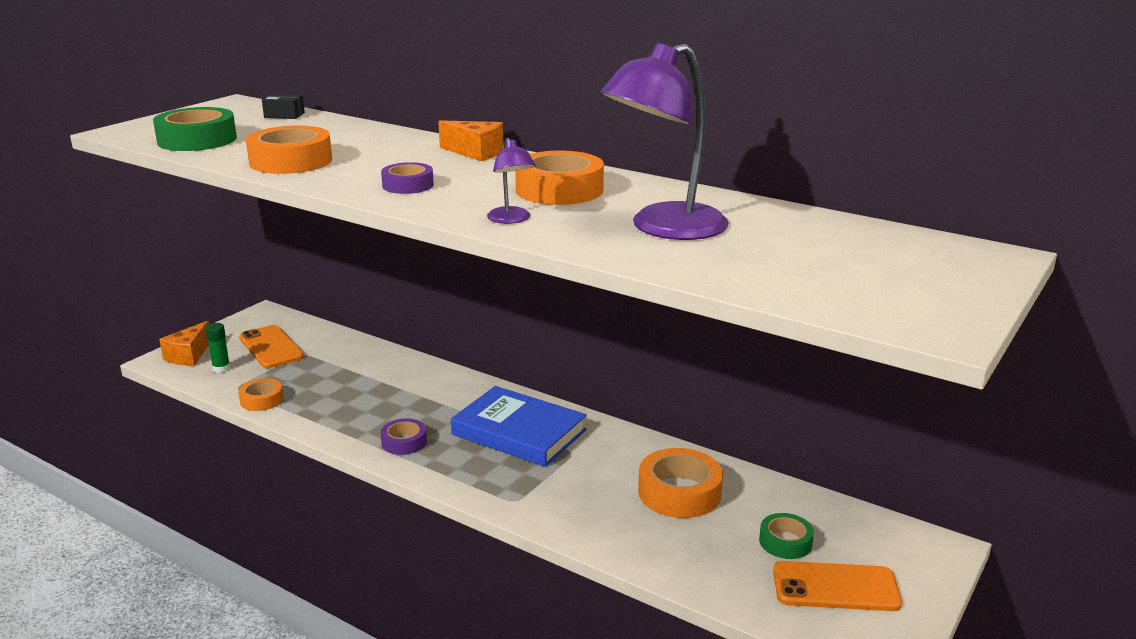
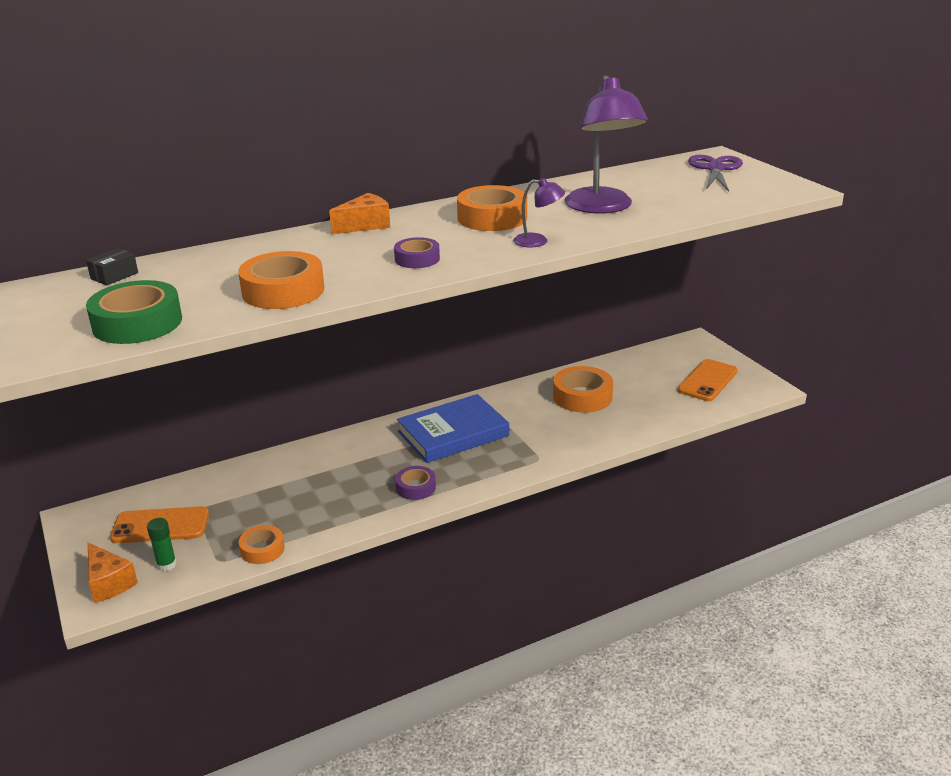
camera: 60 degrees left, 5 degrees up
(785, 542) = (658, 380): green tape -> none
(930, 263) = (715, 169): none -> purple scissors

